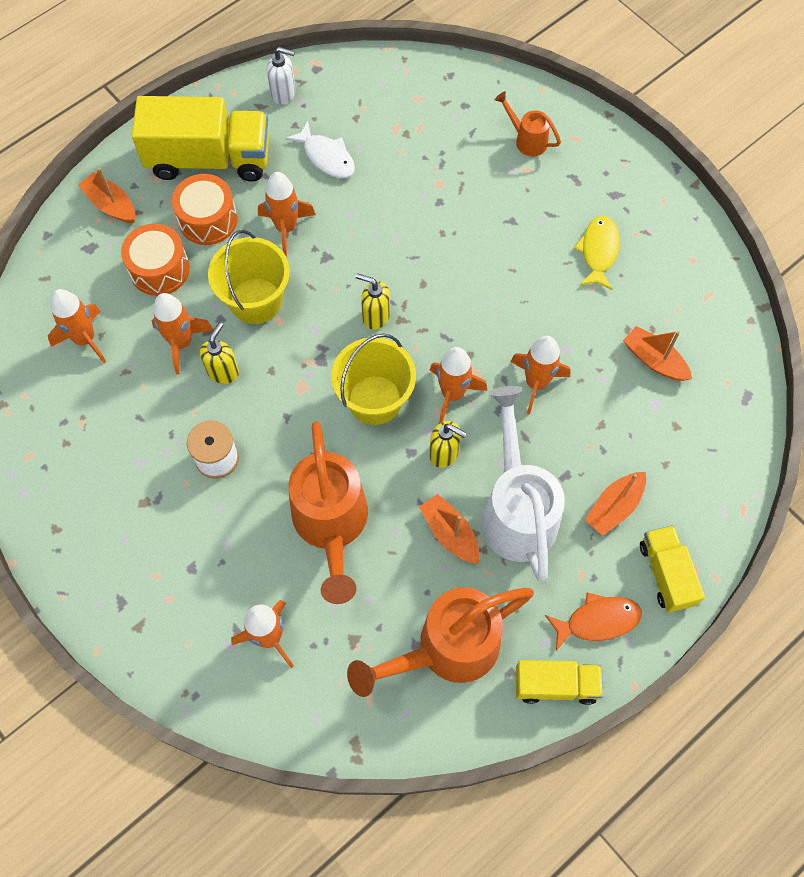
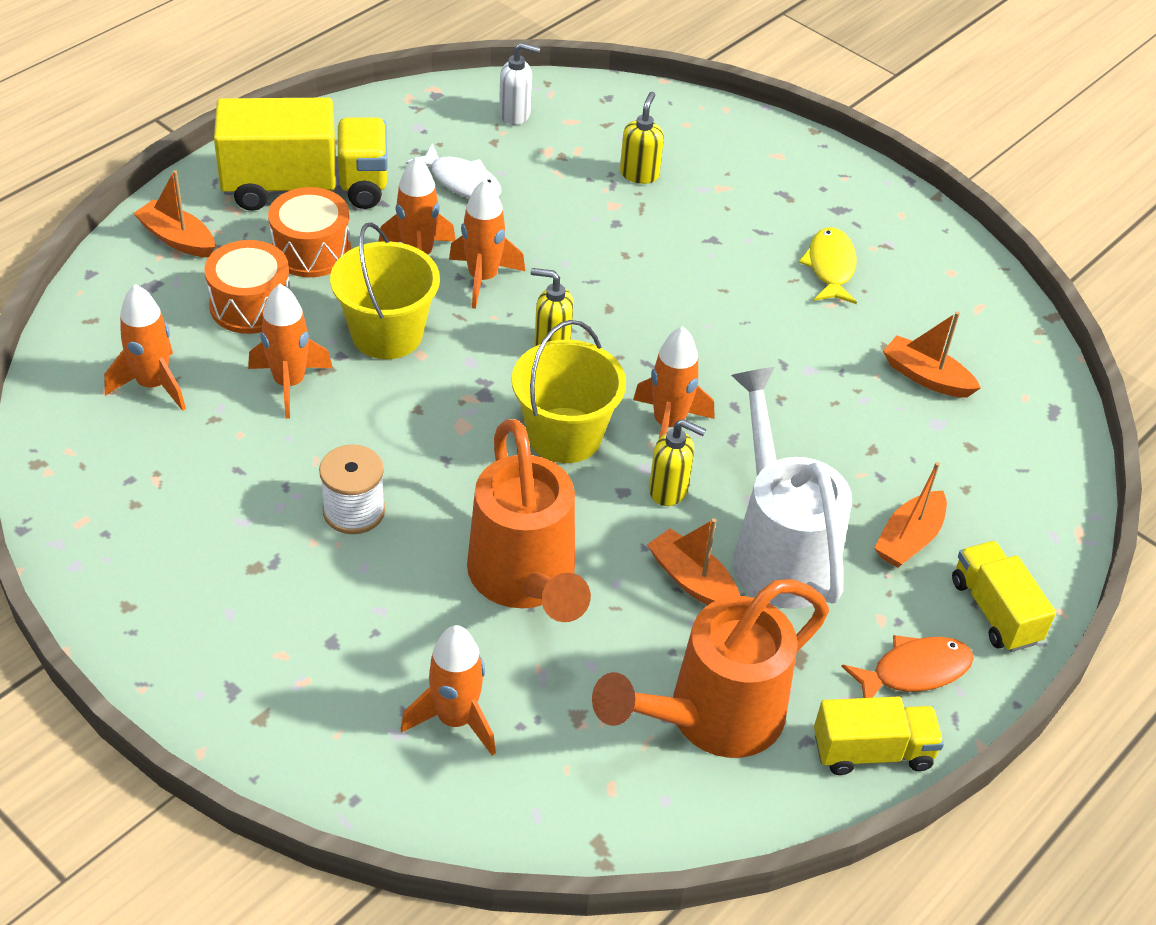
camera: 10 degrees left, 20 degrees down
(223, 371) = (351, 413): yellow soap dispenser -> yellow soap dispenser (639, 174)
(283, 93) = (396, 120): white soap dispenser -> white soap dispenser (515, 115)
(527, 140) = (717, 158): orange watering can -> none
(536, 383) = (777, 408): orange rocket -> orange rocket (482, 278)

